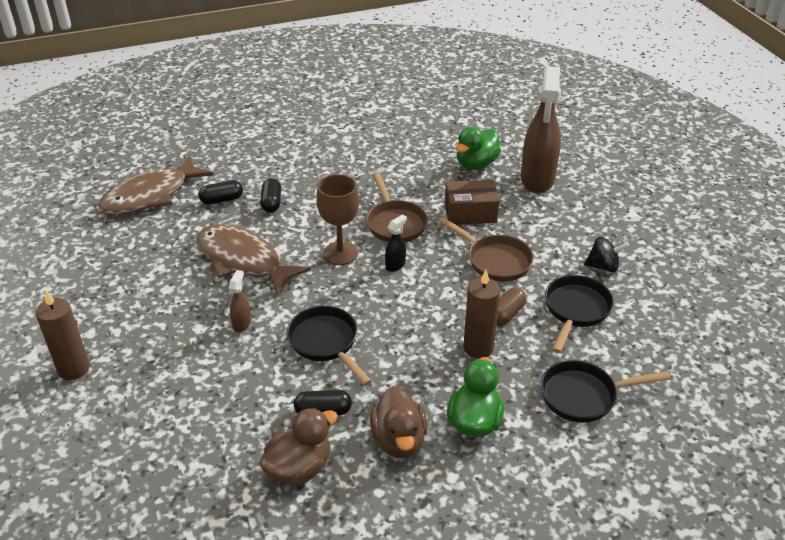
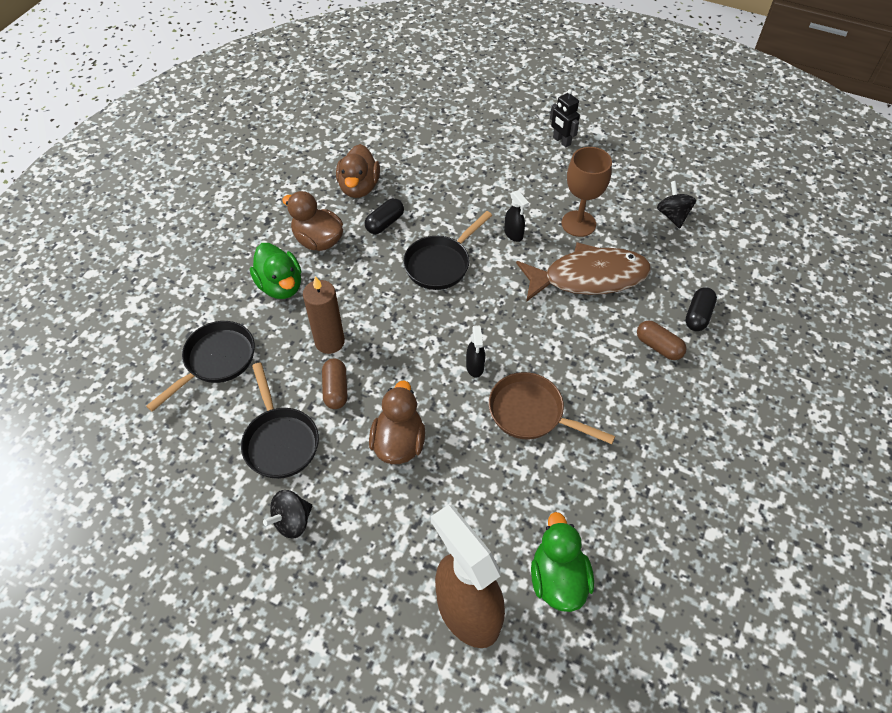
camera: 135 degrees right, 15 degrees up
(74, 369) = (561, 141): brown candle -> black robot
(121, 255) = (672, 215): none -> black spinning top
(150, 196) = (751, 274): brown fish -> none
(242, 324) = (513, 234): brown spray bottle -> black spray bottle
(271, 203) = (658, 346): black capsule -> brown capsule
(326, 343) = (440, 264): black pan -> black pan turned 120 degrees clockwise
(340, 253) = (531, 342): brown goblet -> brown goblet (578, 223)
(470, 213) = (482, 488): brown box -> none
(495, 260) = (399, 442): brown pan -> brown duck

